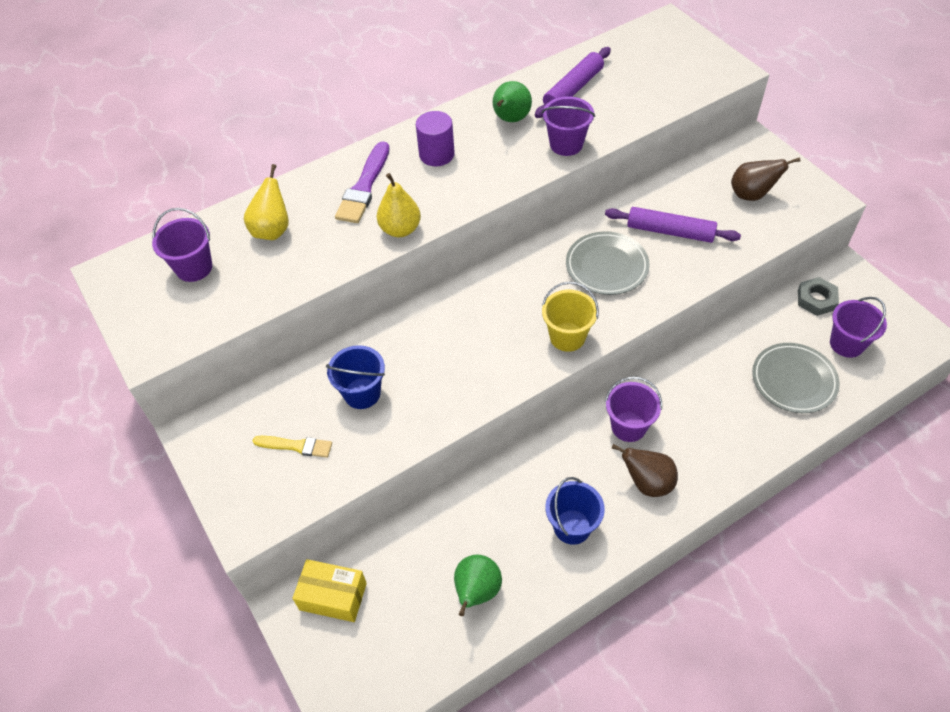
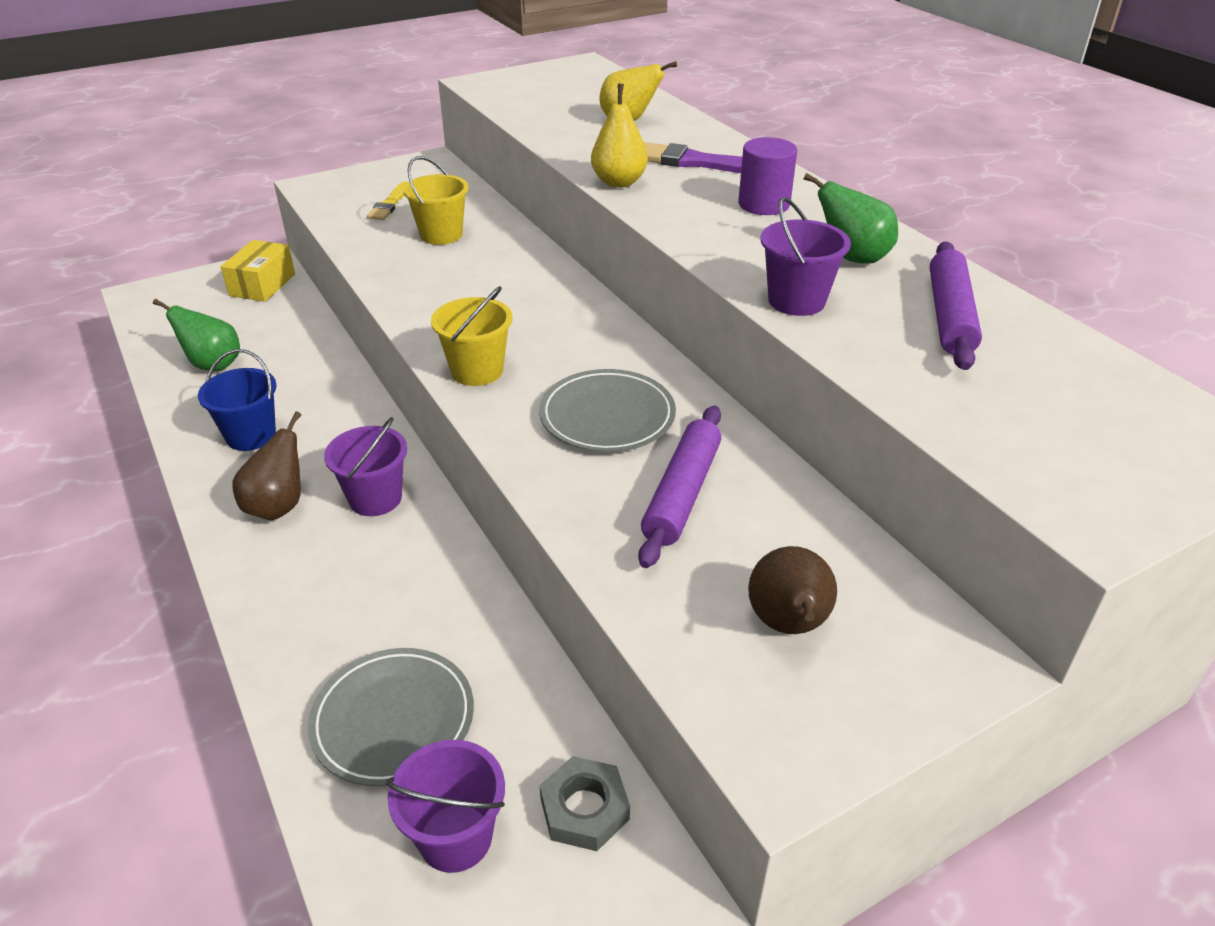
camera: 90 degrees right, 15 degrees down
(194, 268) = (580, 92): purple bucket -> none
(362, 393) = (441, 235): blue bucket -> yellow bucket
(573, 89) = (950, 316): purple rolling pin -> purple rolling pin turned 60 degrees clockwise

